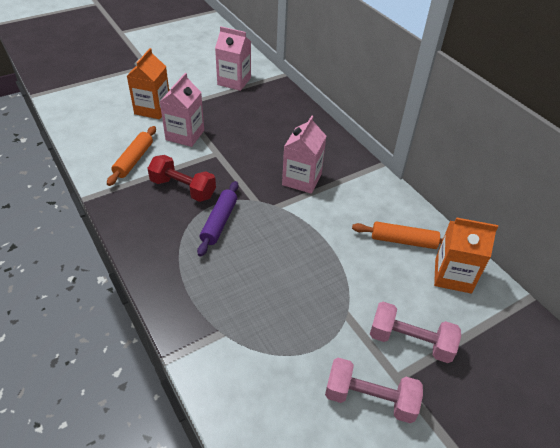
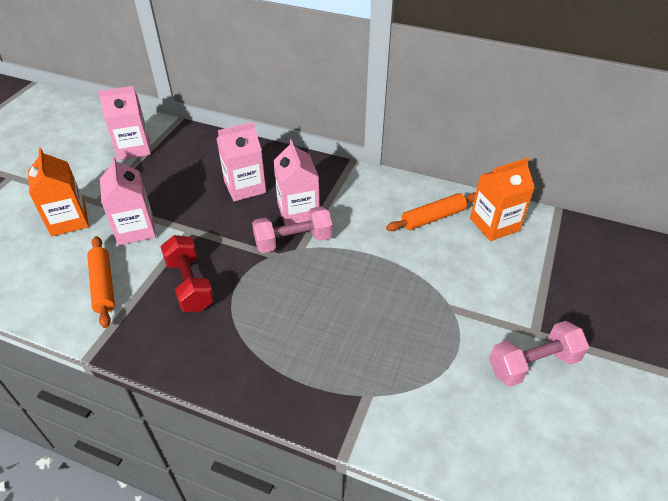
camera: 35 degrees left, 0 degrees up
(183, 188) = (190, 284): red dumbbell -> red dumbbell turned 75 degrees clockwise
(219, 222) = (261, 295): purple rolling pin -> none
(281, 143) = (245, 187): none -> pink carton
(410, 341) = (516, 297): pink dumbbell -> pink dumbbell (293, 241)

